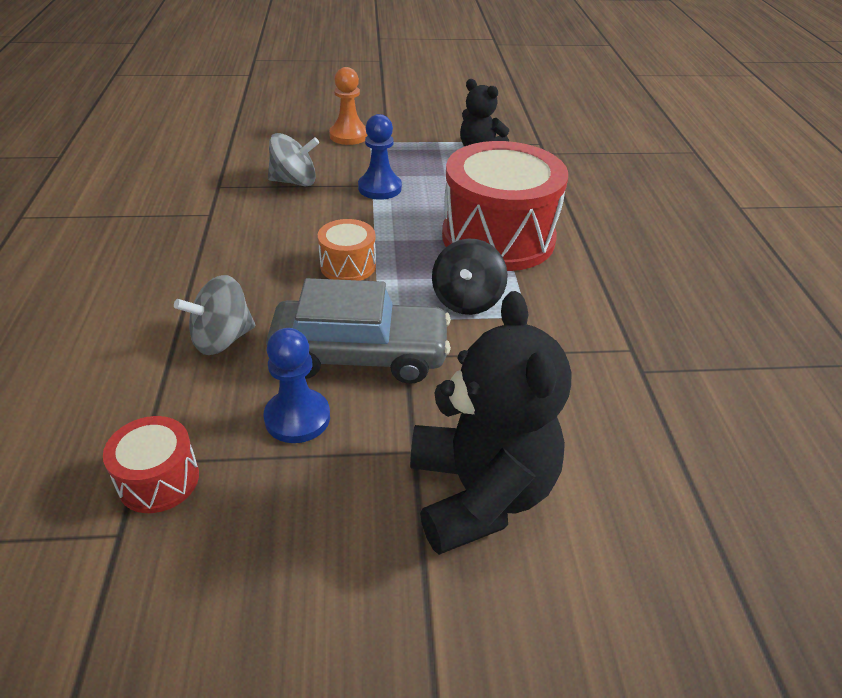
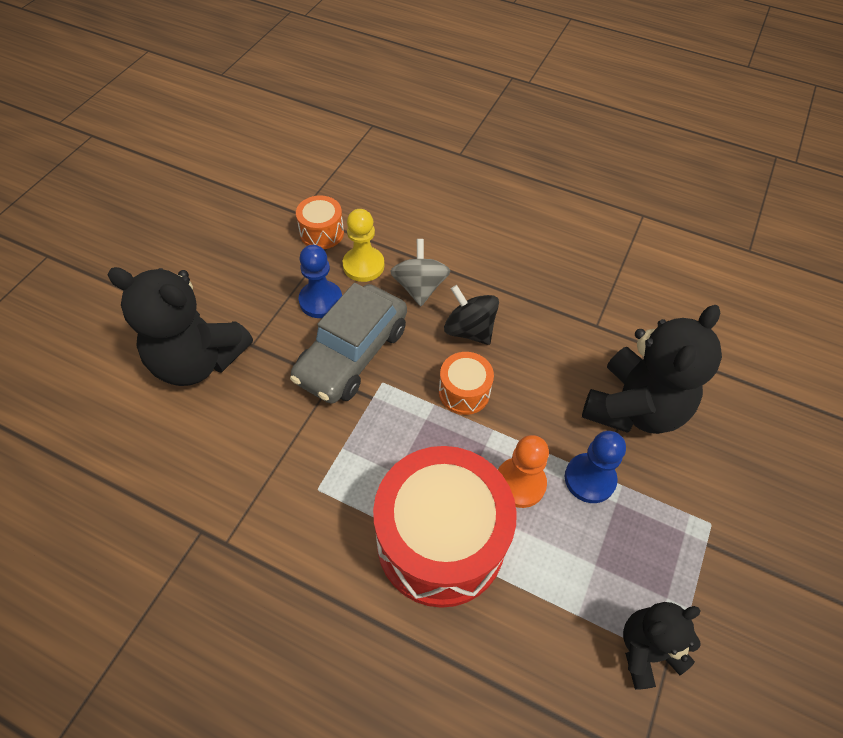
camera: 120 degrees right, 15 degrees up
(158, 480) = (322, 233): red drum -> orange drum
(209, 403) = (363, 265): none -> yellow pawn
(294, 181) = (634, 408): grey spinning top -> black teddy bear
(349, 136) = (735, 506): orange pawn -> orange pawn (520, 483)
(467, 300) = (365, 455): black spinning top -> black spinning top (469, 330)

